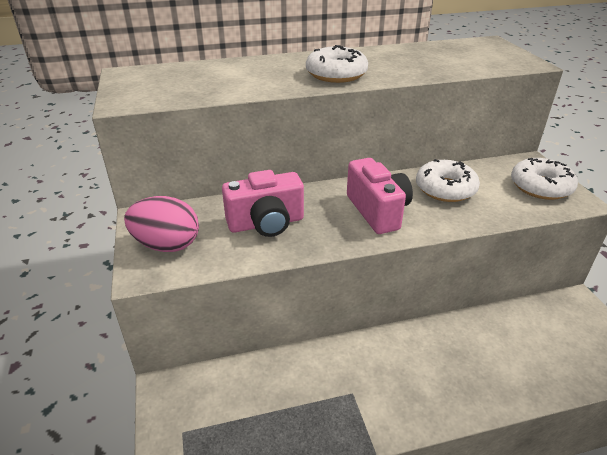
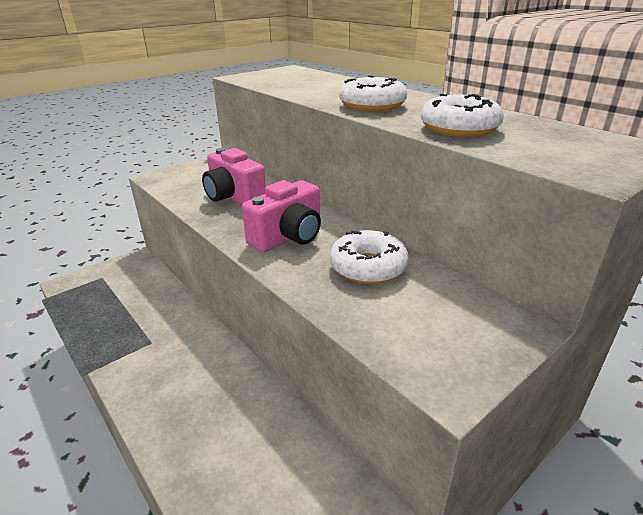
camera: 65 degrees right, 5 degrees down
(167, 245) = (187, 175): pink egg -> none
(540, 187) = (452, 342): white donut -> white donut (459, 128)

